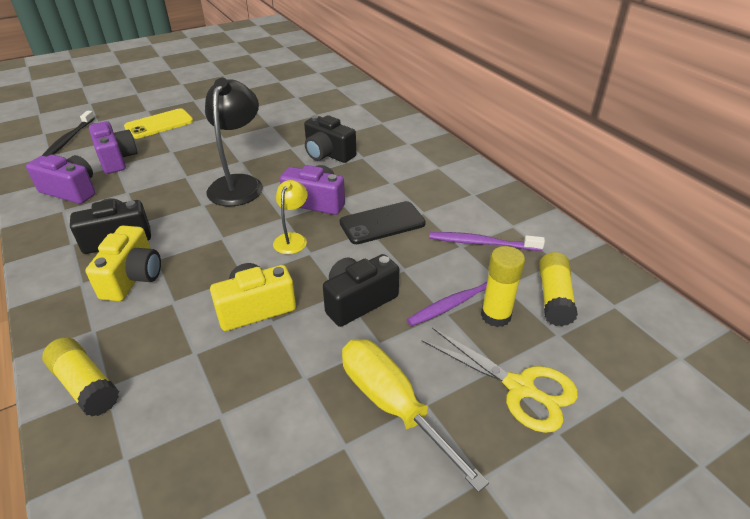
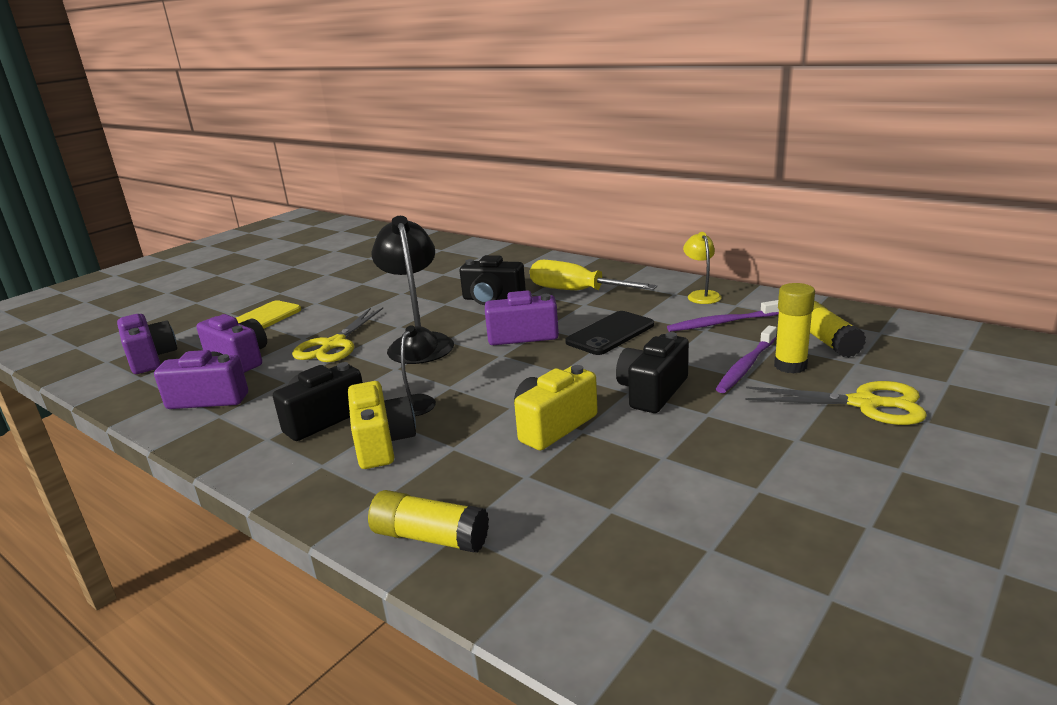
camera: 20 degrees left, 15 degrees down
(68, 140) = (150, 358): black toothbrush -> purple camera
(184, 165) = (334, 345): none -> yellow scissors
(190, 245) = (420, 401): none -> black lamp
(292, 239) = (530, 367): yellow lamp -> yellow lamp (701, 295)
(392, 404) = (768, 449): yellow screwdriver -> yellow screwdriver (576, 291)

